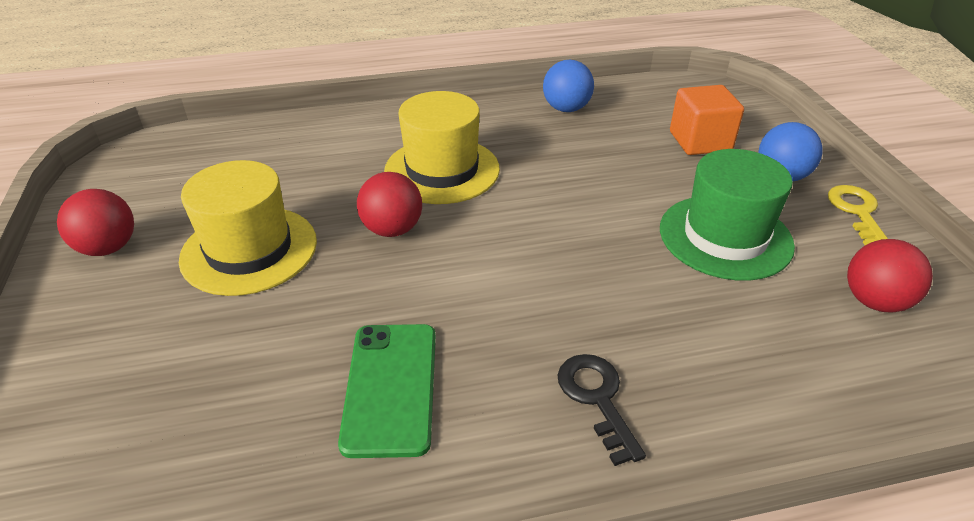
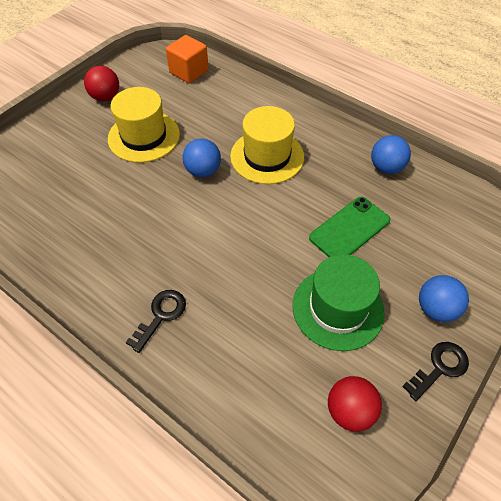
camera: 50 degrees right, 15 degrees up
(391, 387) = (108, 239): green phone -> green phone (349, 229)
(392, 229) = (203, 171): red ball -> blue ball
(700, 141) = (427, 248): orange cube -> orange cube (189, 72)
(857, 212) = (440, 367): yellow key -> black key

